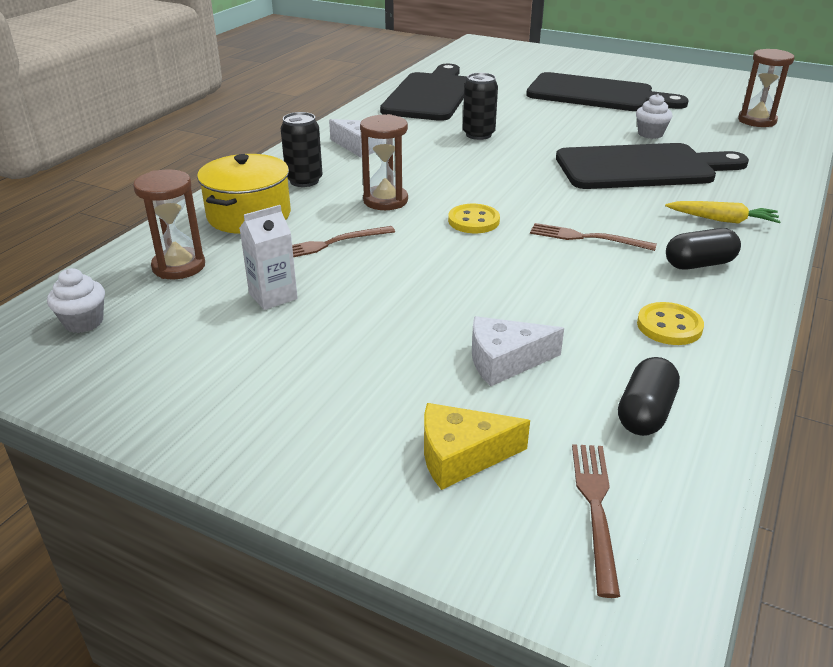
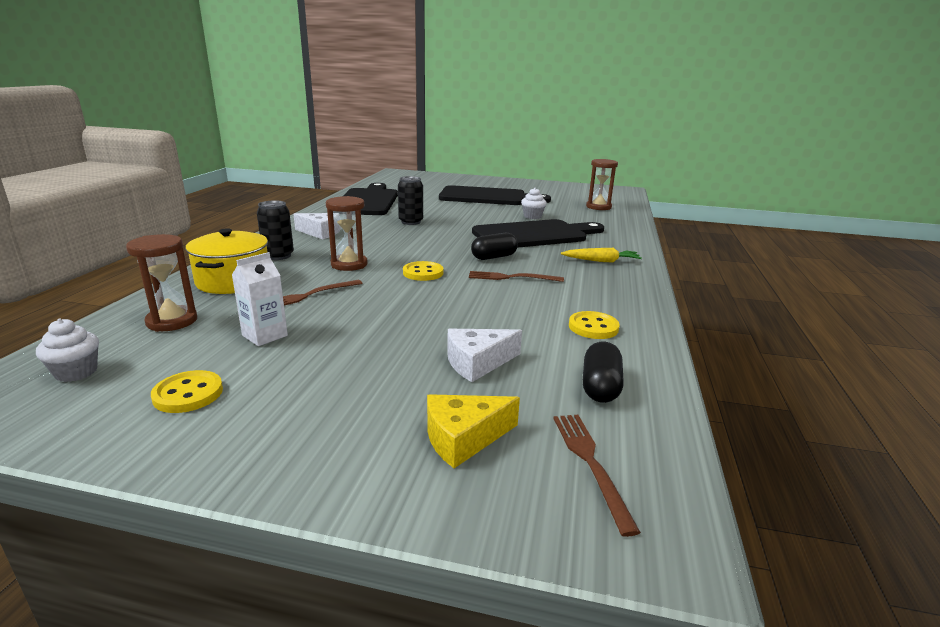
camera: 15 degrees left, 10 degrees down
(187, 362) = (188, 394): none -> yellow button
(699, 264) = (597, 287): black capsule -> black capsule (494, 257)

